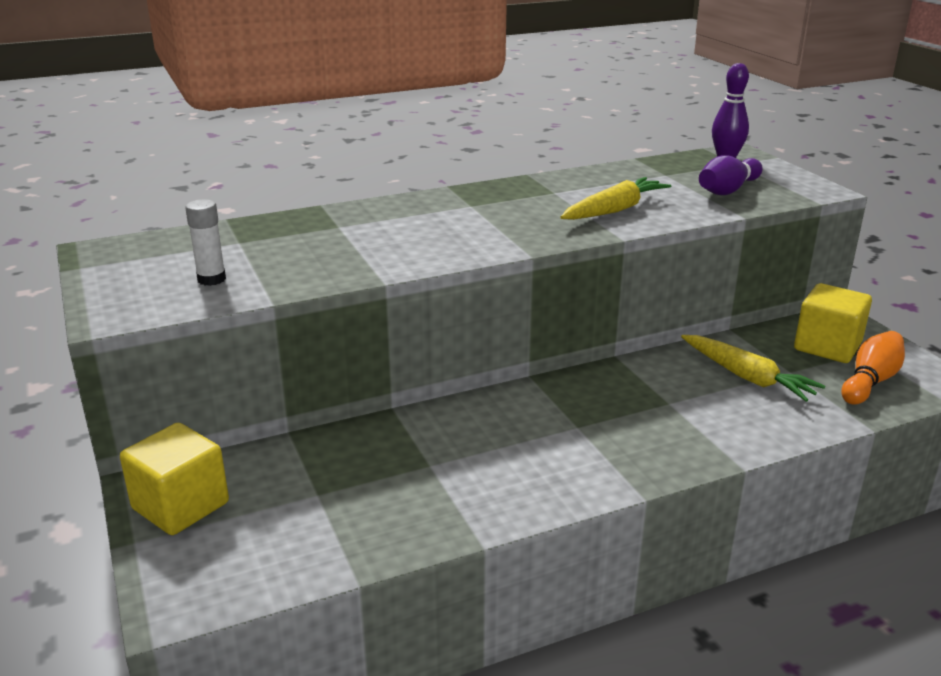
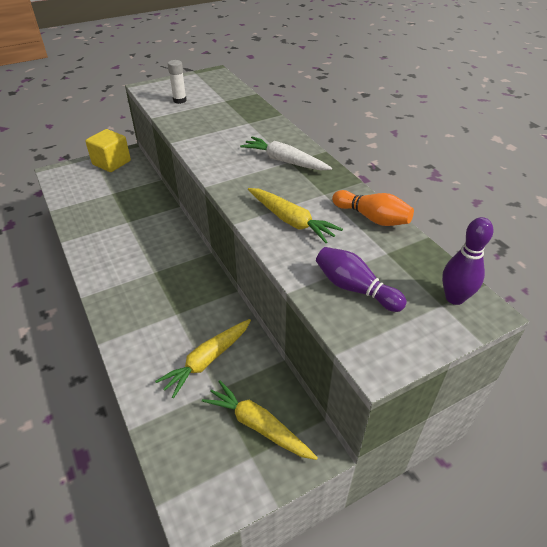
camera: 85 degrees right, 15 degrees up
(470, 208) = (284, 161): none -> white carrot
(827, 346) = (258, 425): yellow cube -> yellow carrot
(870, 381) = (199, 446): orange bowling pin -> orange bowling pin (372, 218)

